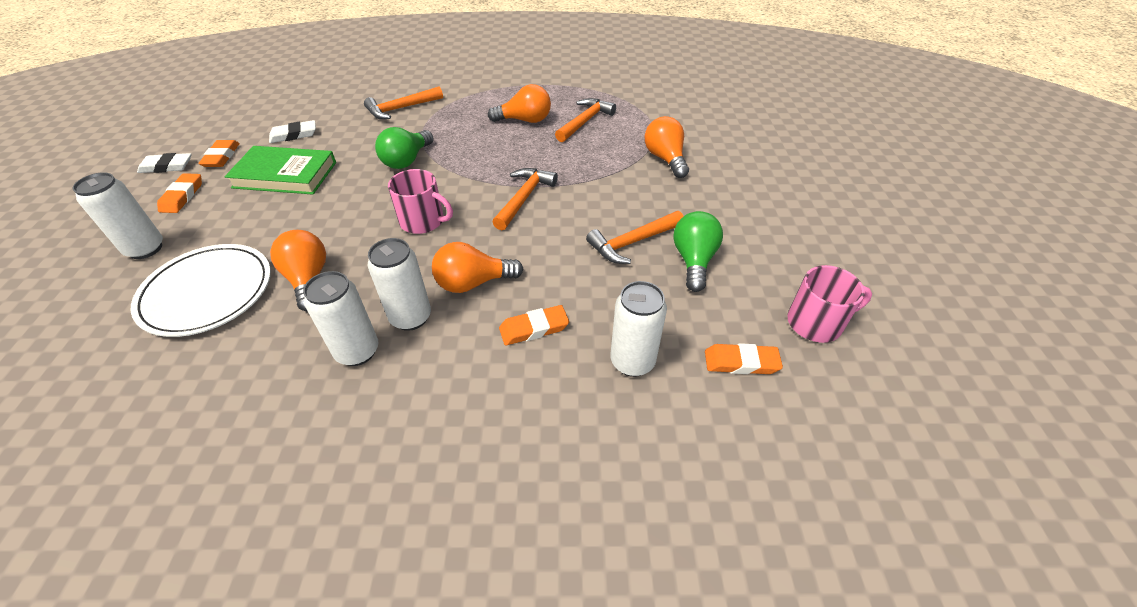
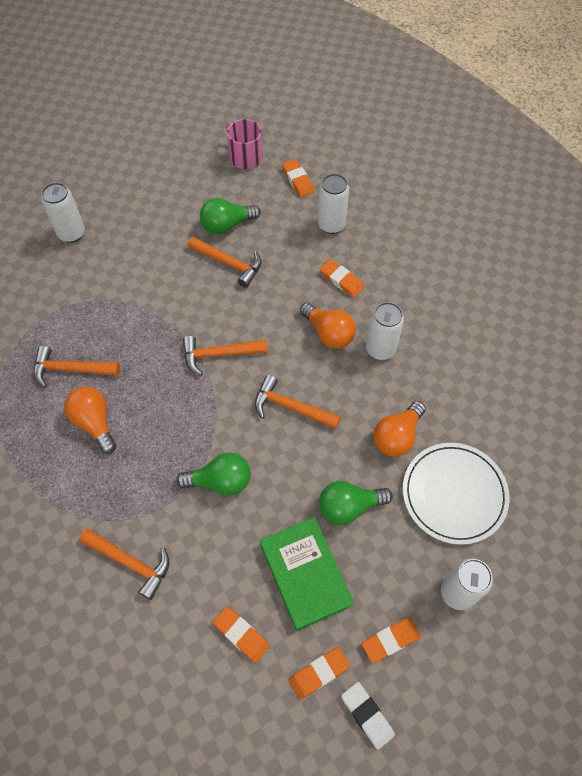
camera: 120 degrees left, 15 degrees up
(294, 135) = (241, 634): white eraser -> orange eraser
(296, 218) = (349, 507): none -> green light bulb
(357, 351) = (423, 359): white can -> white can (71, 233)
(423, 221) = (291, 407): pink mug -> orange hammer
(665, 159) = (106, 283): orange light bulb -> none

